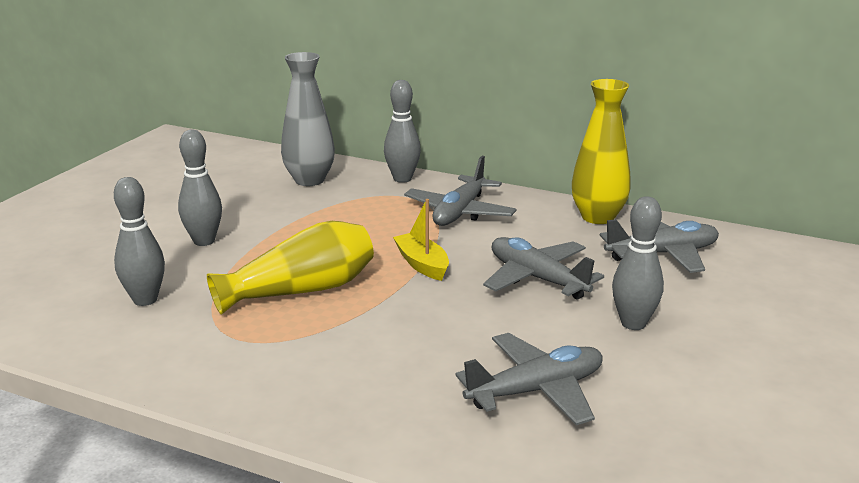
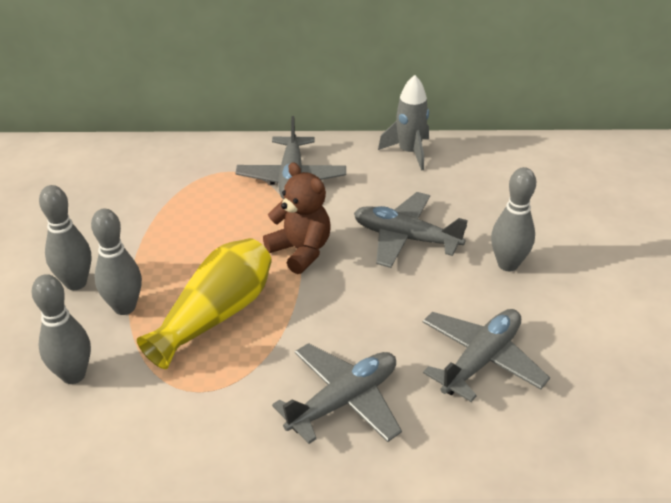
camera: 25 degrees left, 15 degrees up
(309, 180) = (123, 174): grey vase -> none
(402, 179) = (211, 149): grey bowling pin -> grey bowling pin (124, 307)
(422, 264) = (300, 251): yellow boat -> brown teddy bear
(598, 217) = (409, 152): yellow vase -> grey rocket
(662, 254) = (483, 181): grey plane -> grey plane (343, 401)

